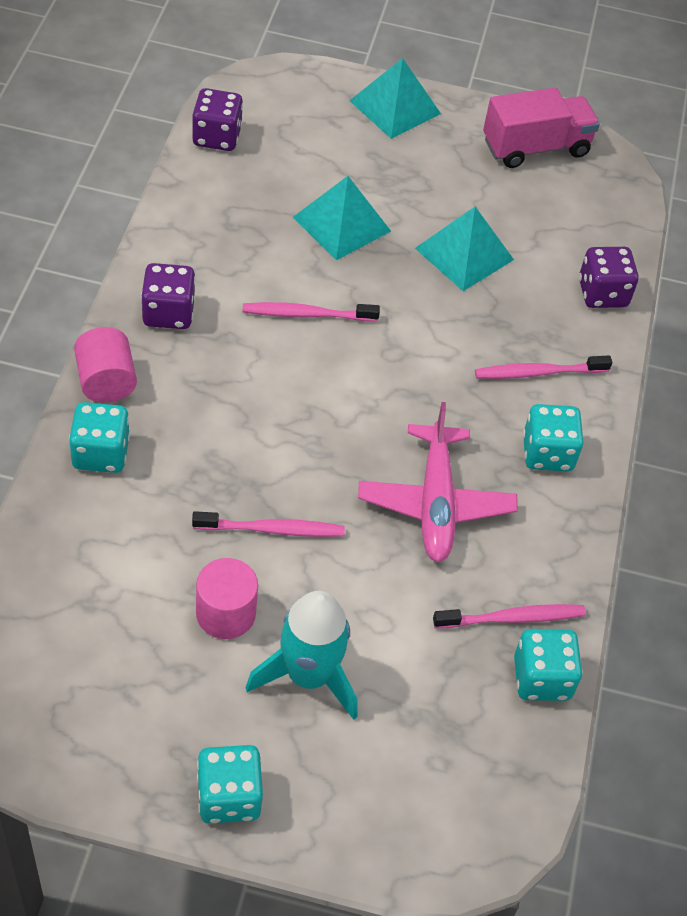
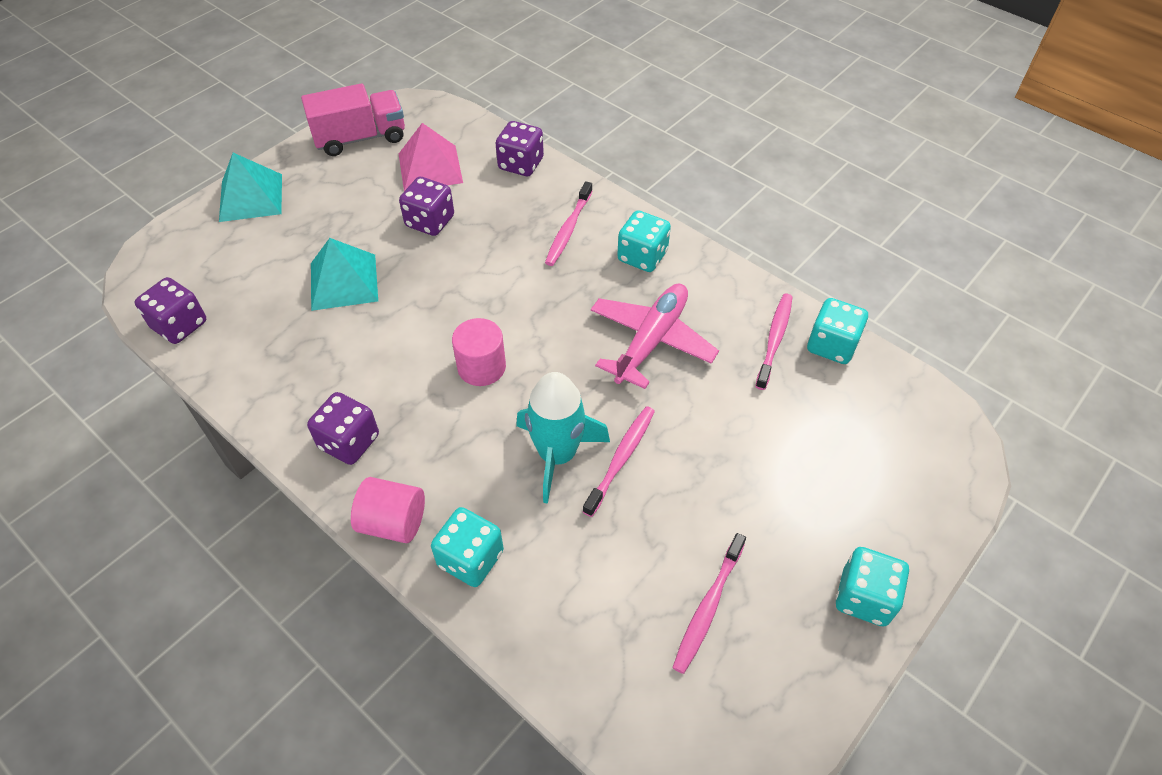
camera: 55 degrees left, 0 degrees up
(225, 613) = (687, 527): pink cylinder -> pink cylinder (481, 367)
(306, 314) = (419, 344): pink toothbrush -> pink toothbrush (708, 607)
(308, 675) = (772, 492): turquoise rocket -> turquoise rocket (557, 455)
(435, 503) = (651, 340): pink plane -> pink plane turned 90 degrees counterclockwise
(464, 254) = (430, 221): turquoise pyramid -> purple dice
(535, 147) = (360, 138): pink truck -> pink truck turned 60 degrees clockwise
(537, 221) = (430, 168): none -> pink pyramid

